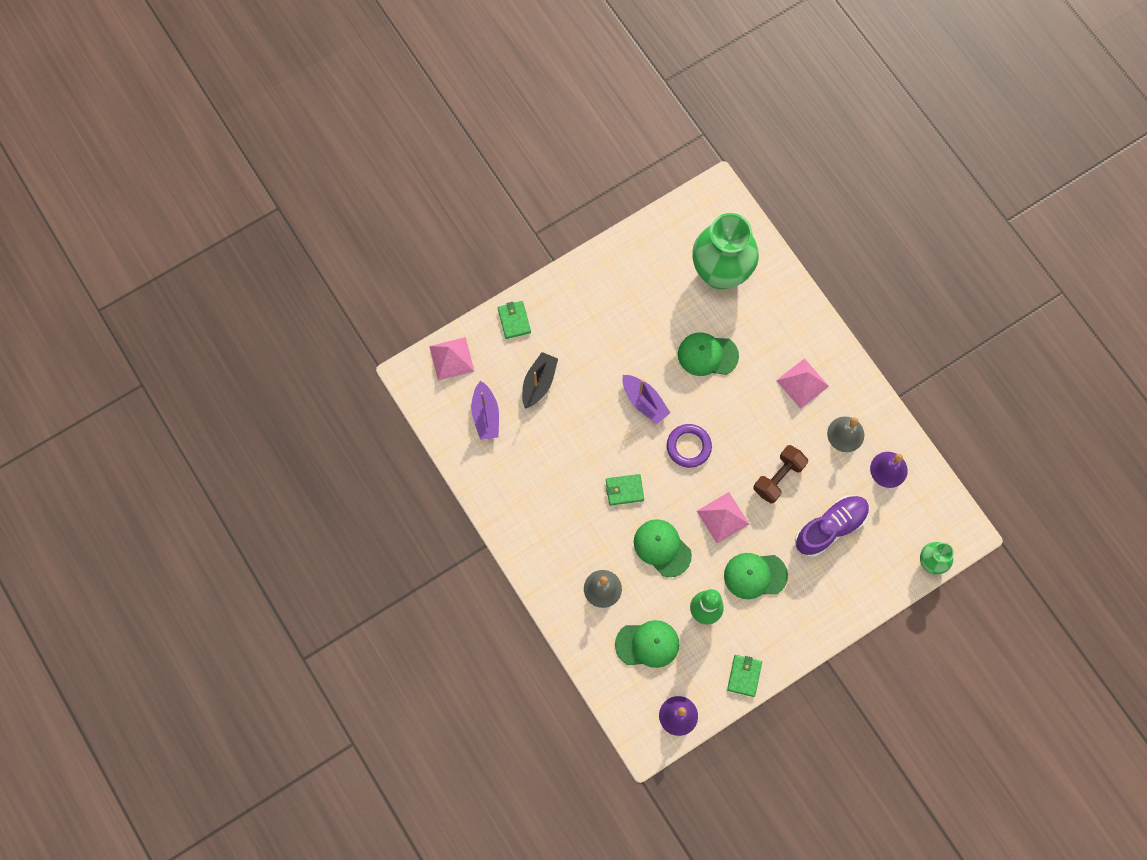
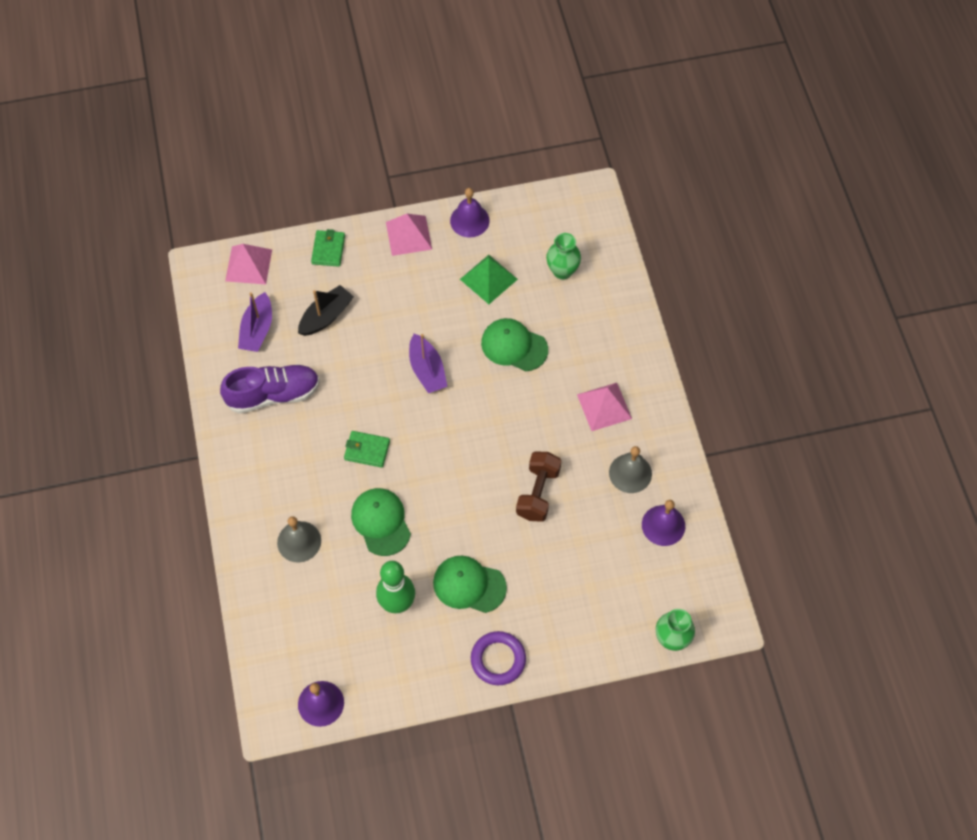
camera: 20 degrees right, 10 degrees down
(623, 252) = (469, 220): none -> purple bell
(647, 644) = (321, 616): green cap -> none
(661, 301) = (488, 279): none -> green pyramid
(688, 446) = (454, 429): purple ring -> purple ring (498, 659)
(720, 273) = (562, 271): green vase -> green vase, size x0.48
(722, 517) = (460, 513): pink pyramid -> pink pyramid (408, 235)
(744, 676) = (411, 687): green wallet -> none
(778, 477) = (538, 493): brown dumbbell -> brown dumbbell turned 45 degrees counterclockwise
(830, 528) = (573, 564): purple shoe -> purple shoe (273, 394)

